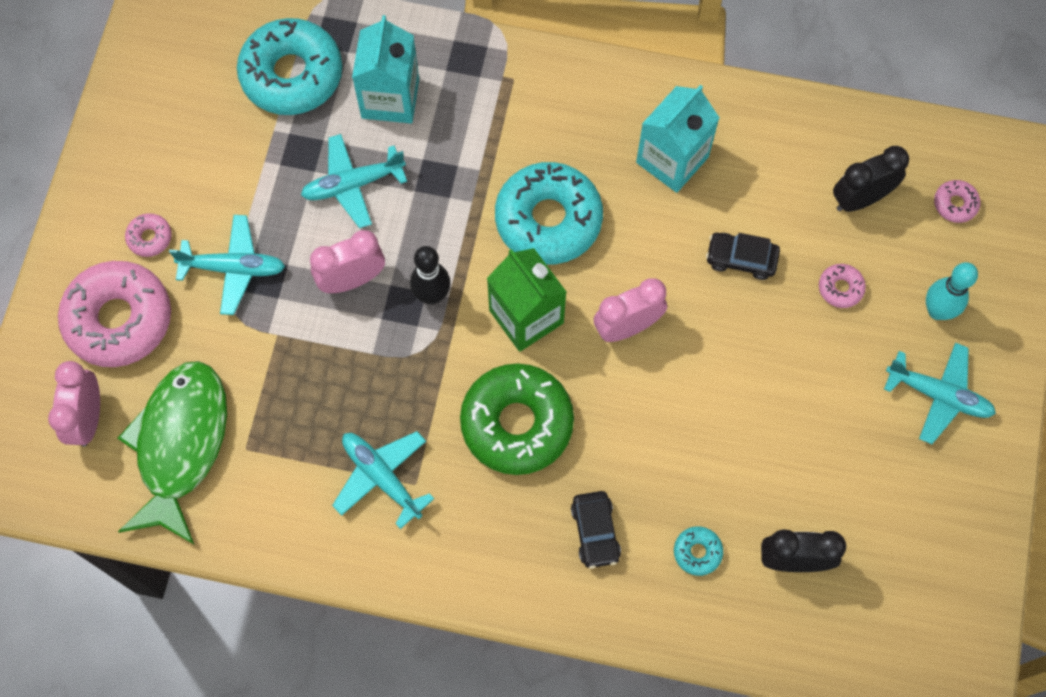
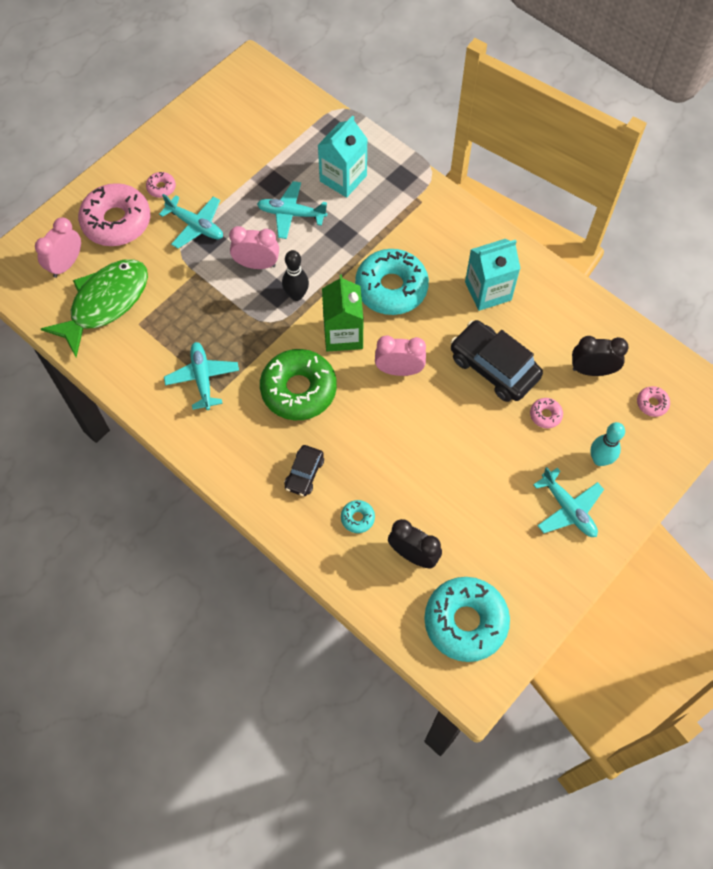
camera: 30 degrees right, 5 degrees down
(292, 75) = (296, 140): turquoise donut -> turquoise donut (465, 621)
(741, 259) = (494, 367): black car -> black car, size x1.85

